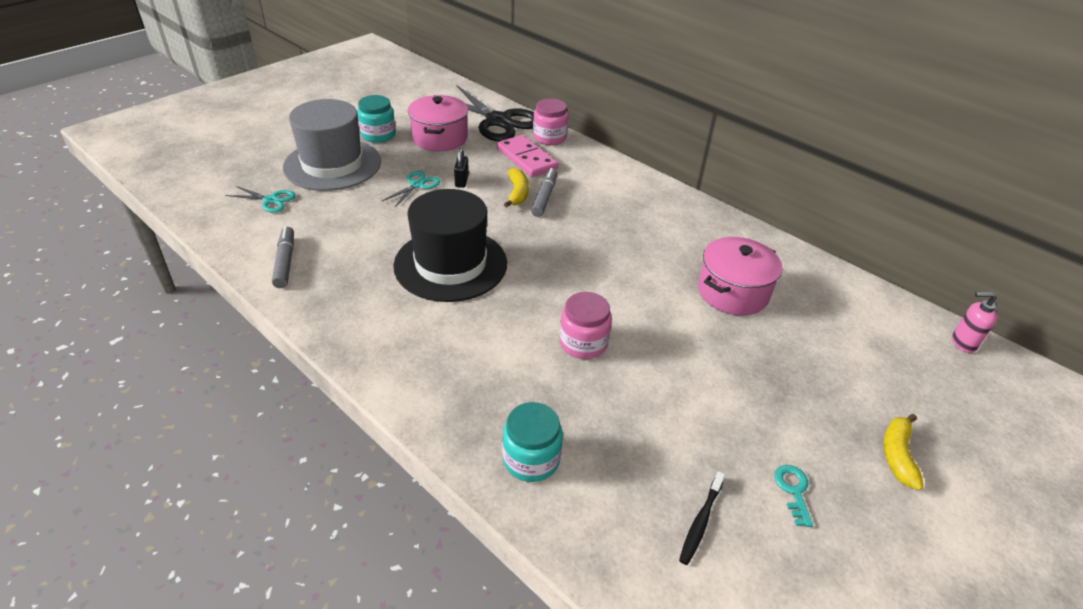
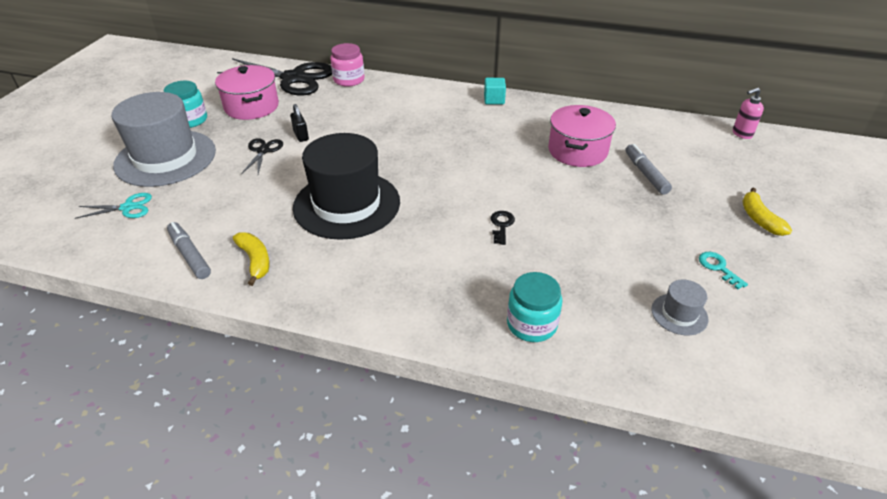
camera: 25 degrees left, 0 degrees up
(417, 185) = (263, 151): turquoise scissors -> black scissors
(517, 193) = (357, 131): yellow banana -> yellow banana (255, 261)
(526, 159) = (343, 102): pink domino -> none
(544, 197) = (383, 127): grey marker -> grey marker (645, 174)
(583, 343) = (501, 225): pink jar -> black key
(683, 204) = (494, 100): none -> turquoise cube
(700, 522) = (679, 314): black toothbrush -> grey hat

